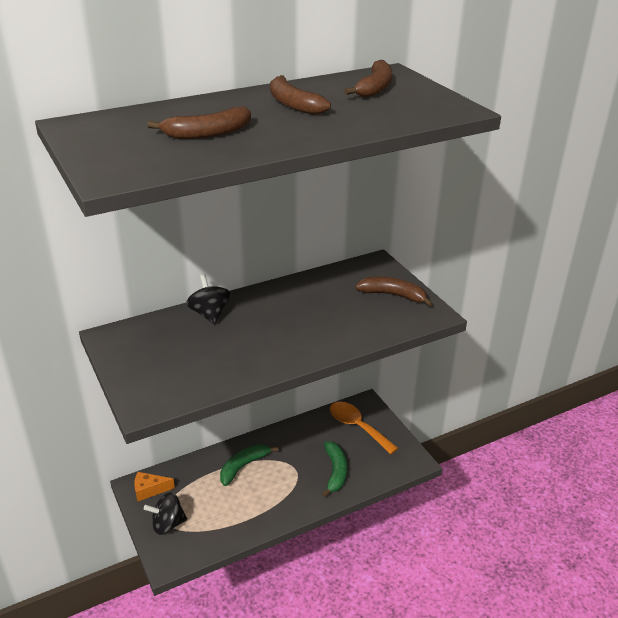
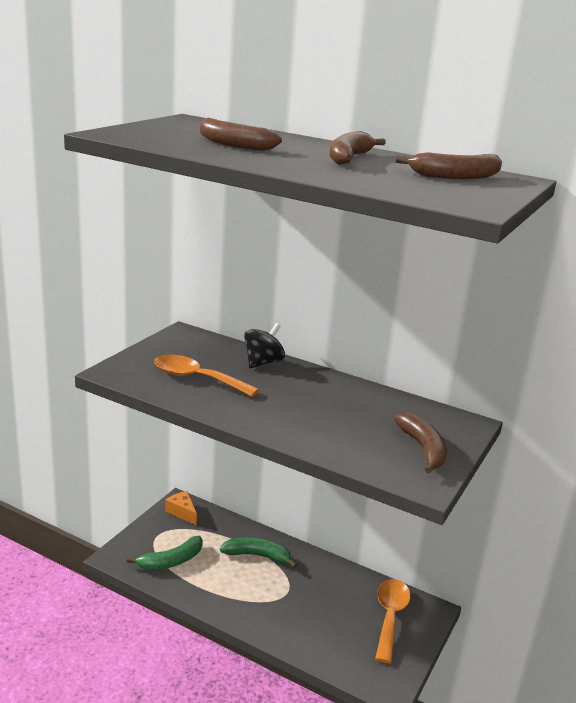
camera: 55 degrees right, 10 degrees down
(167, 524) = (154, 539): black spinning top -> none
(204, 360) = (196, 378): none -> orange spoon
(335, 472) = (310, 624): green banana -> green banana (171, 561)

